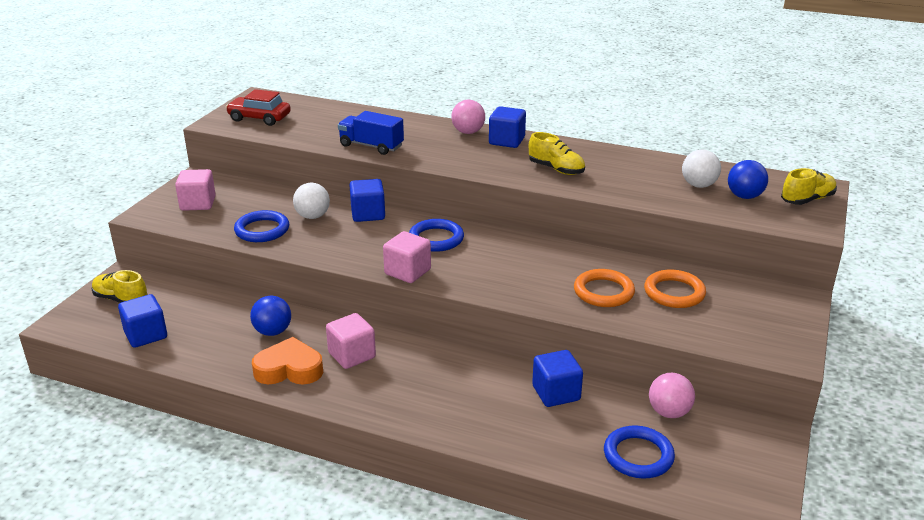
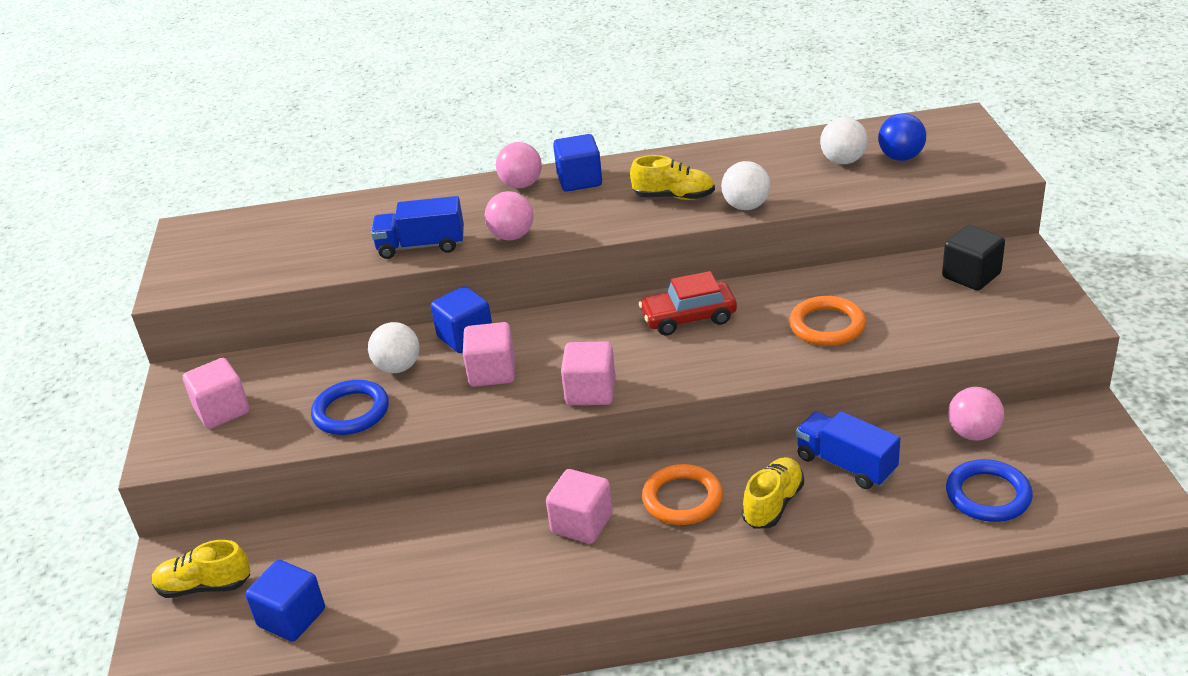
camera: 25 degrees left, 5 degrees up
(259, 118) = (226, 260): red car -> red car (688, 318)
(273, 332) = (455, 538): blue ball -> none
(289, 369) = (524, 575): orange heart -> none
(362, 239) = (492, 372): none -> pink cube
(429, 158) = (512, 236): none -> pink ball
(436, 239) = (581, 336): blue ring -> none
(556, 393) = (846, 464): blue cube -> blue truck
(598, 190) = (746, 206): none -> white ball
(674, 293) = (897, 297): orange ring -> orange ring (682, 499)
(745, 299) = (971, 276): none -> black cube
(807, 200) = (963, 139): yellow shoe -> yellow shoe (773, 504)

